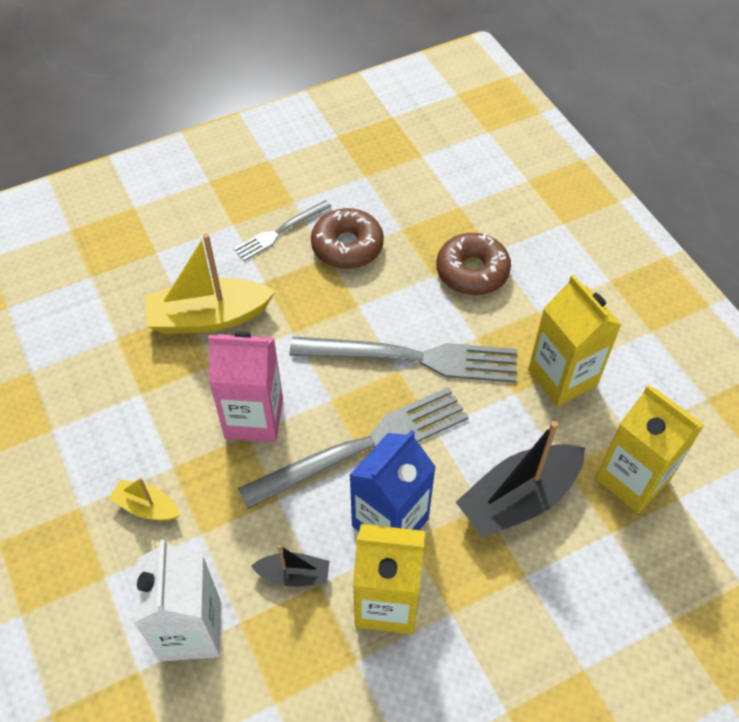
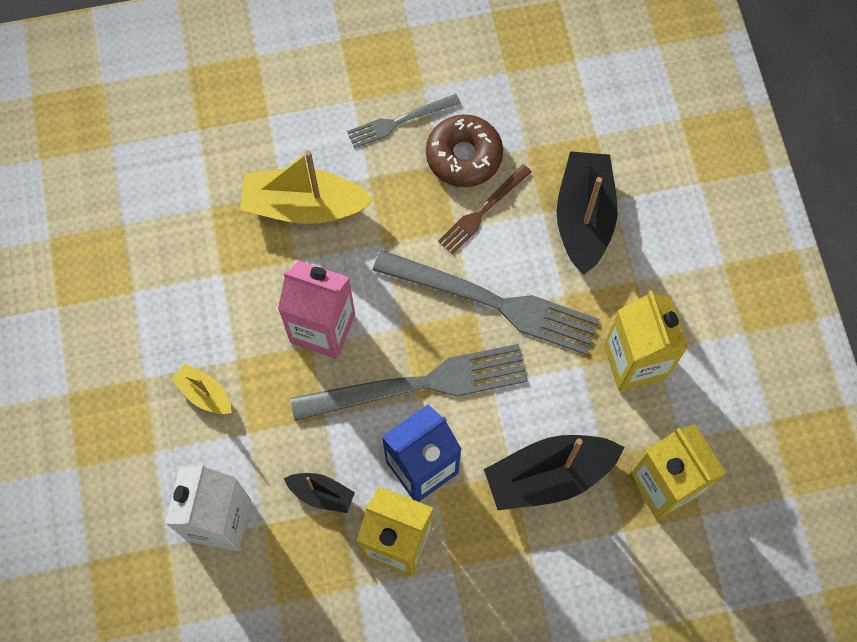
camera: 15 degrees right, 15 degrees up
(378, 286) = (482, 211): none -> brown fork
(472, 271) = (584, 218): brown donut -> black boat

